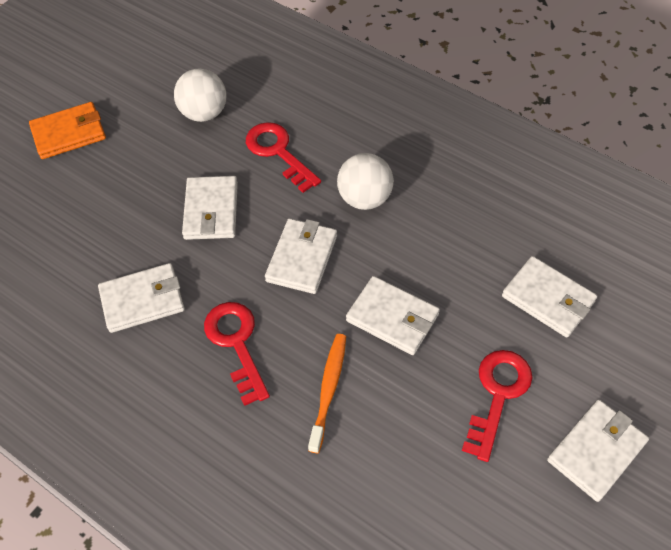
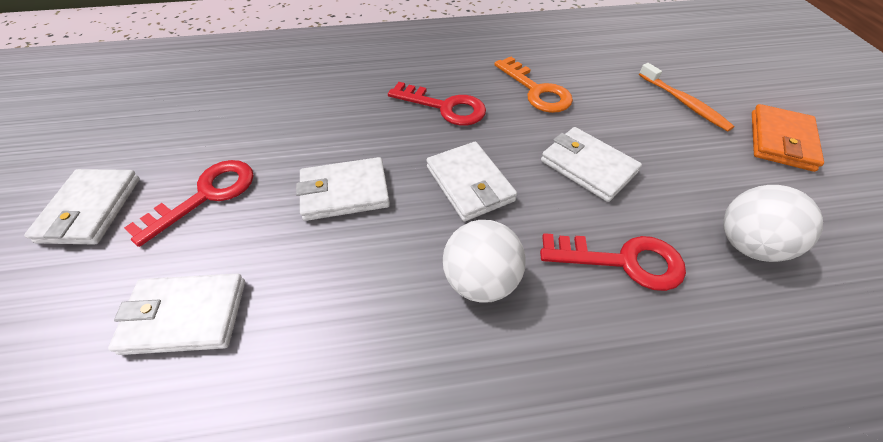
camera: 135 degrees right, 5 degrees down
(143, 300) = (536, 90): white wallet -> orange key
(328, 389) = (352, 122): orange toothbrush -> orange toothbrush (684, 103)
(498, 395) = (206, 196): red key -> red key turned 120 degrees counterclockwise

